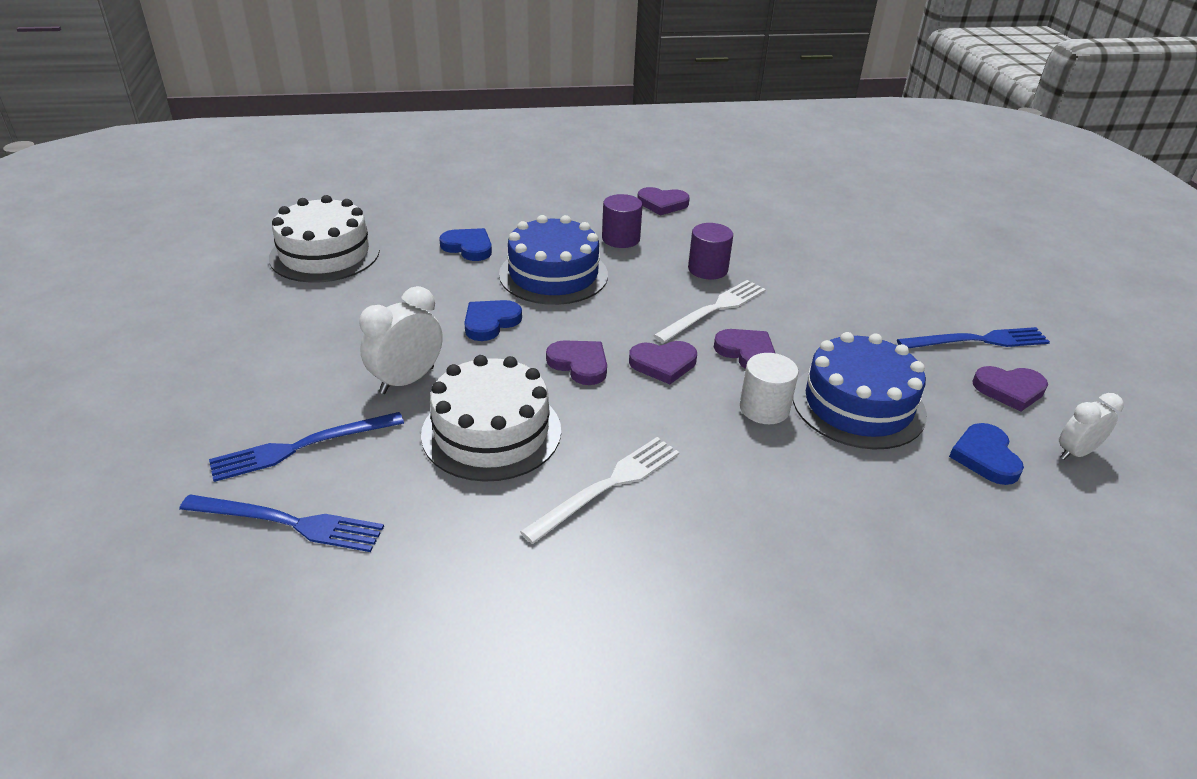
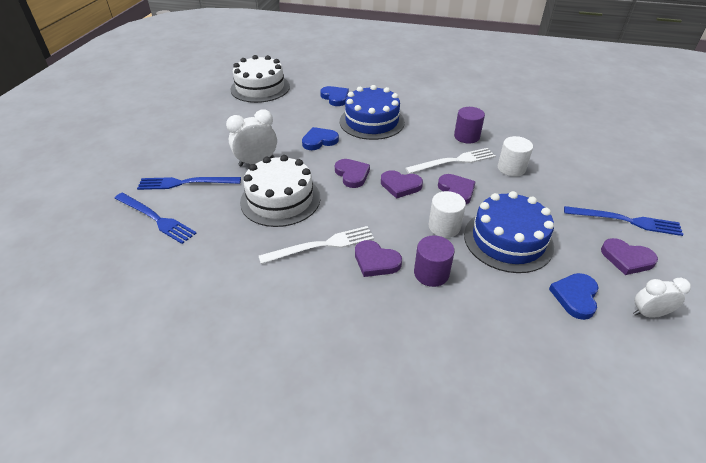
camera: 25 degrees right, 5 degrees up
(621, 239) = (425, 108): purple cylinder -> purple cylinder (431, 273)
(662, 204) = (465, 92): purple heart -> purple heart (376, 261)
(797, 302) = (511, 168): none -> white cylinder

